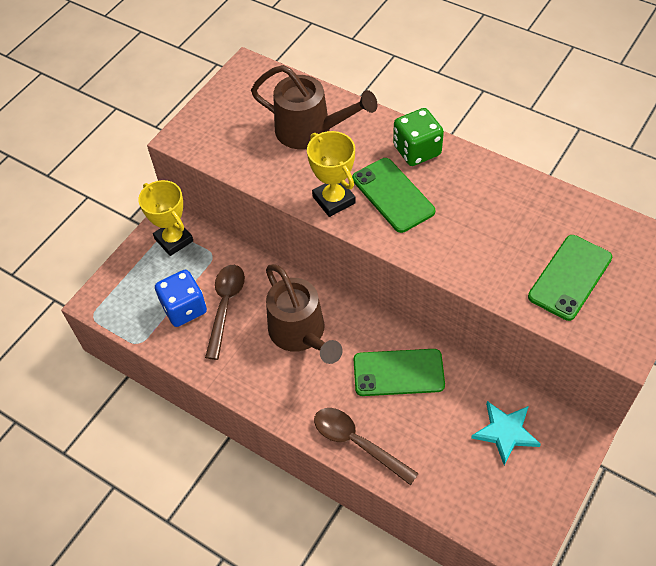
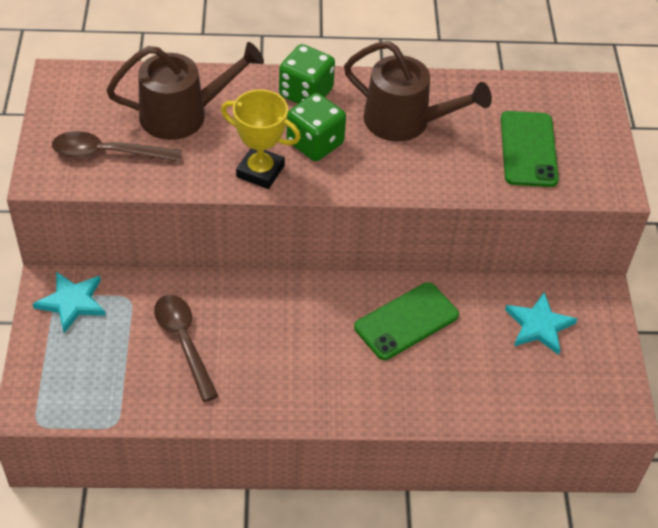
camera: 40 degrees left, 5 degrees down
(174, 240) = (72, 302): yellow trophy -> turquoise star
(184, 308) = (139, 365): blue dice -> none
(301, 334) = (284, 331): brown watering can -> brown watering can (406, 122)
(357, 443) = (416, 404): brown spoon -> brown spoon (107, 153)
(392, 195) = (315, 143): green phone -> green dice

